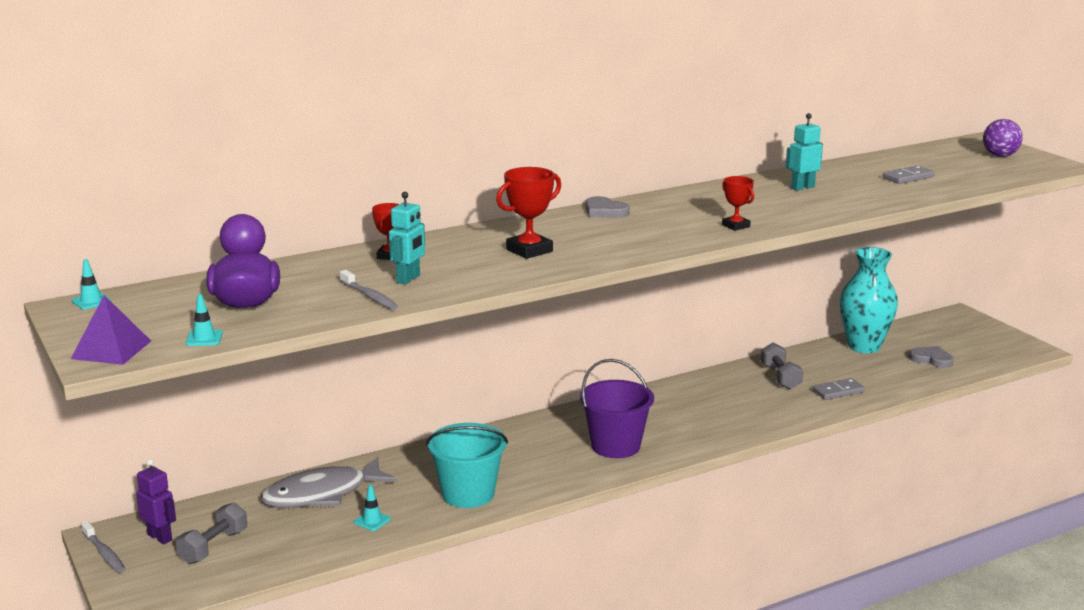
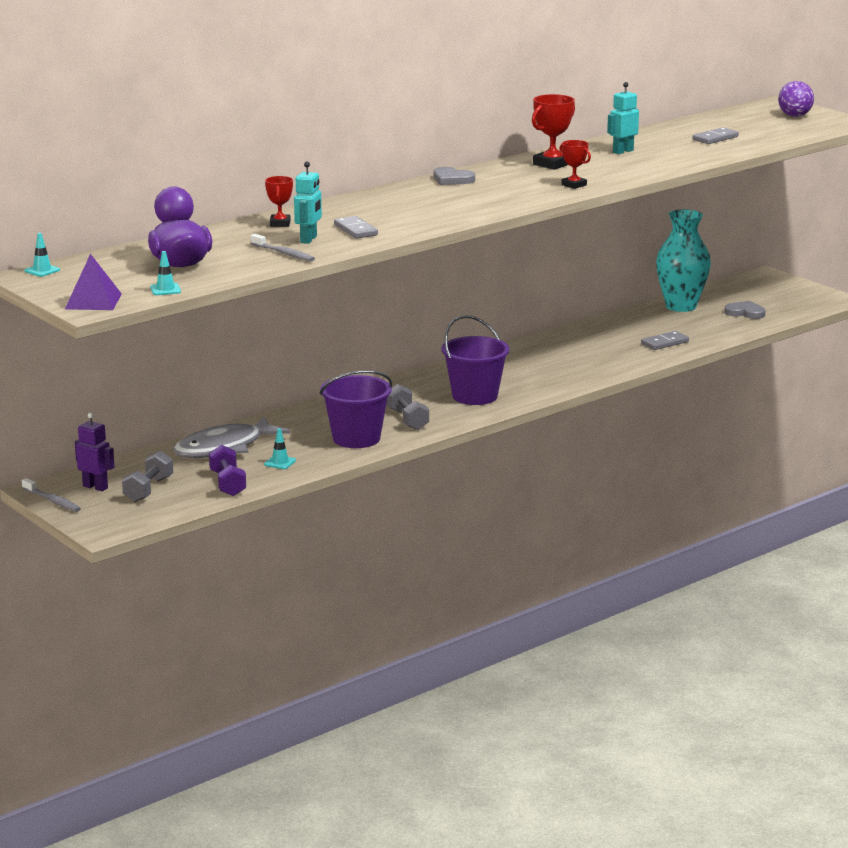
camera: 10 degrees left, 0 degrees up
(302, 546) = (227, 483): none -> purple dumbbell
(467, 270) = (355, 230): none -> grey domino
(468, 494) = (356, 438): turquoise bucket -> purple bucket
(529, 250) = (401, 213): red trophy -> red trophy (552, 164)
(780, 377) = (609, 335): grey dumbbell -> grey dumbbell (407, 419)

